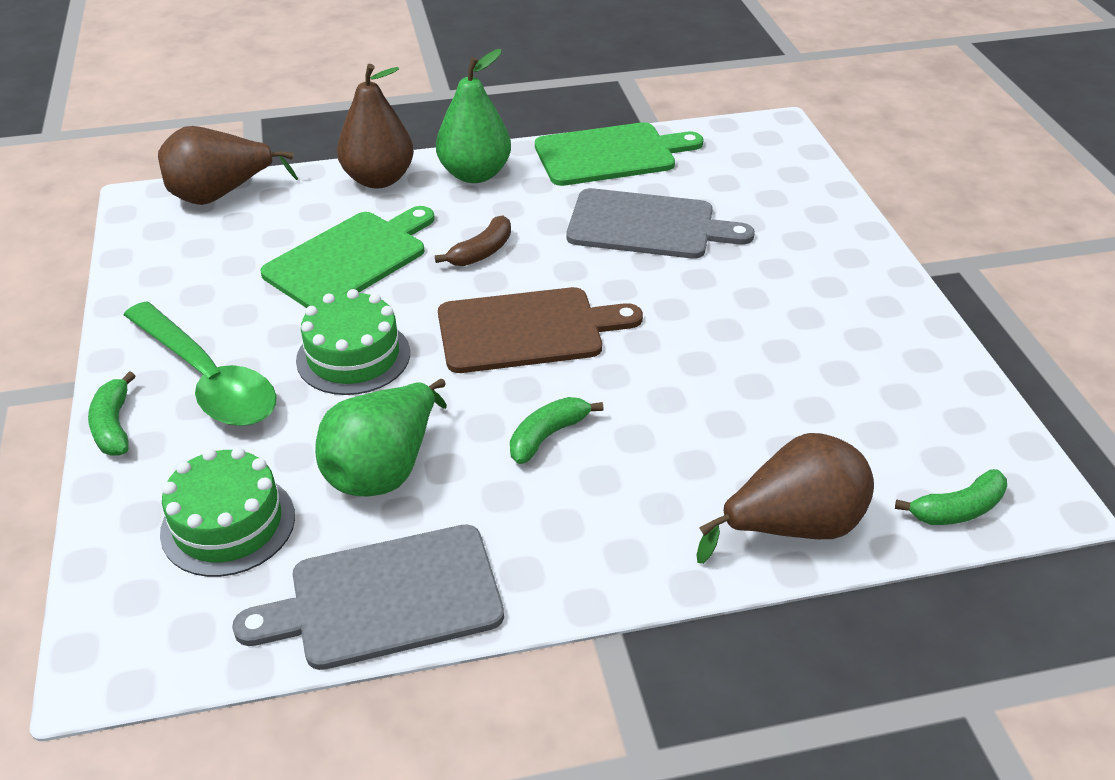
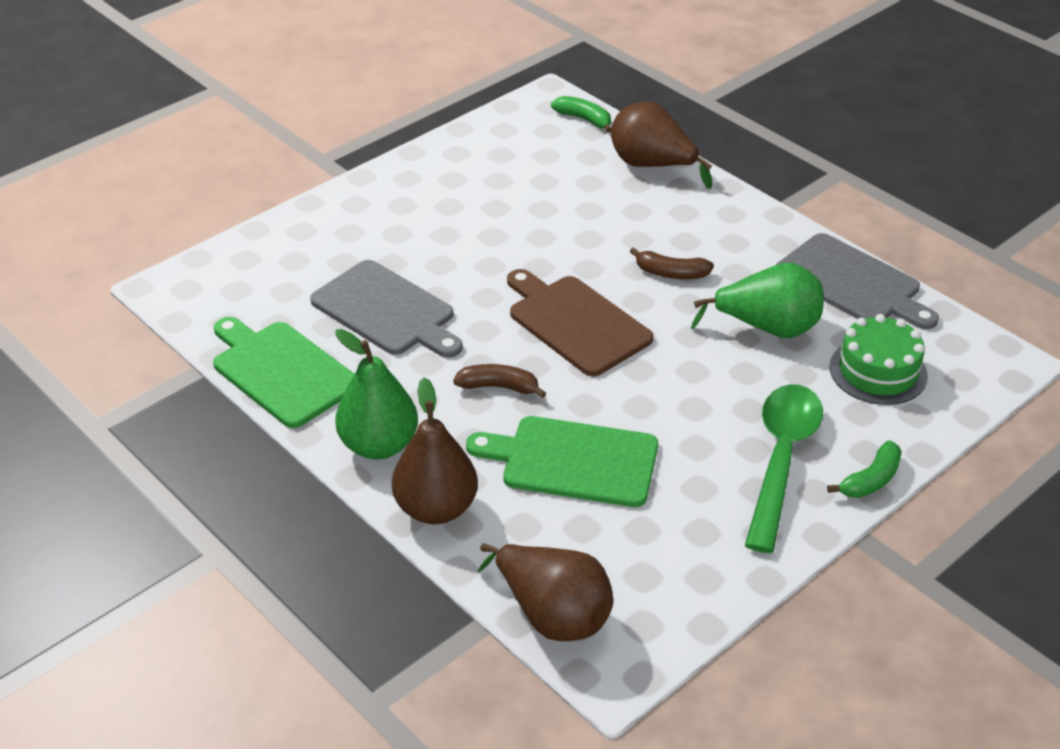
camera: 120 degrees left, 0 degrees up
(353, 356) = (684, 396): green cake -> none
(547, 436) = (671, 273): green banana -> brown banana
(648, 225) = (387, 311): grey cutting board -> grey cutting board turned 150 degrees clockwise

